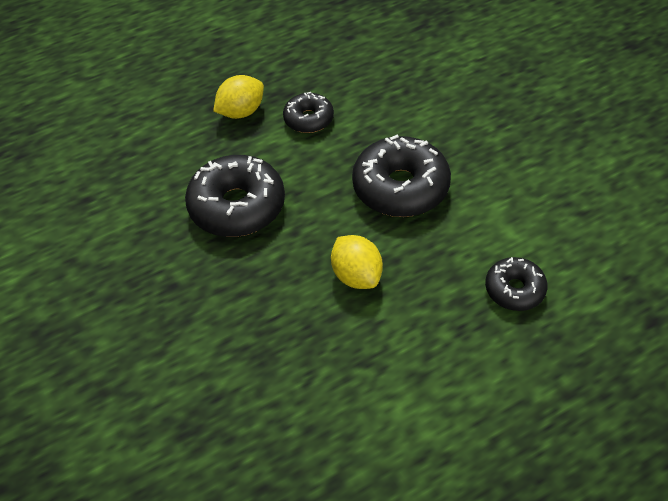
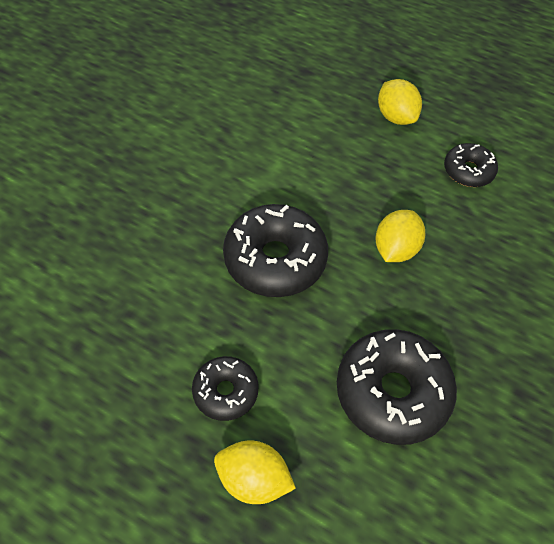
camera: 125 degrees left, 5 degrees up
(514, 289) = (332, 146): black donut -> black donut (468, 171)
(532, 373) = (396, 117): none -> yellow lemon

